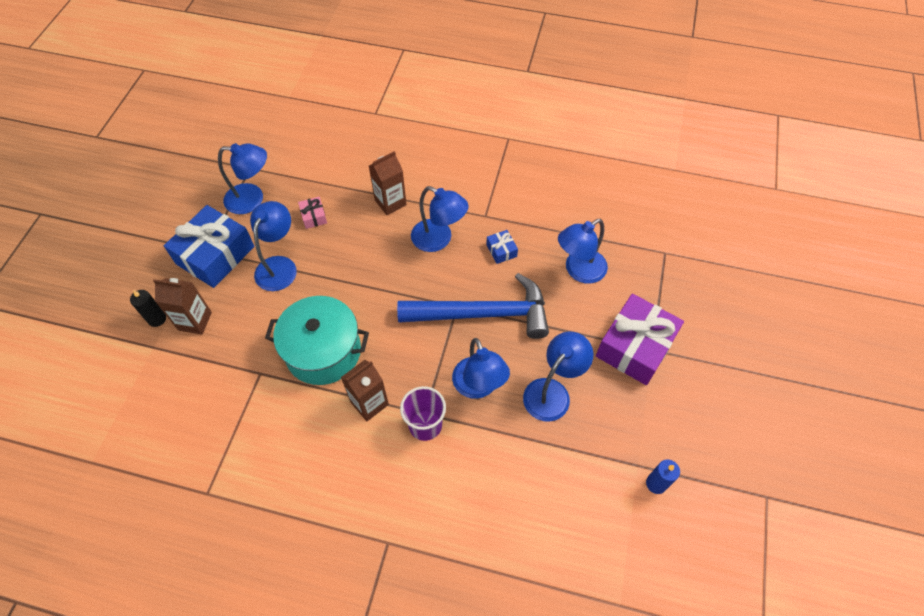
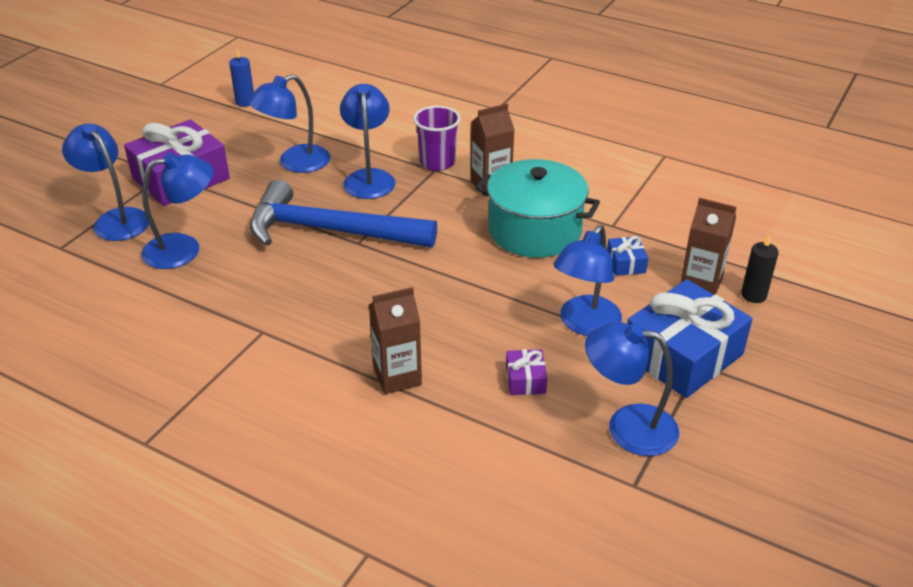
camera: 165 degrees left, 20 degrees down
(314, 216) = (525, 380): pink gift -> purple gift
(439, 240) = (346, 314): blue lamp -> blue lamp (116, 219)
(501, 250) = (267, 287): blue gift -> blue gift (626, 263)

